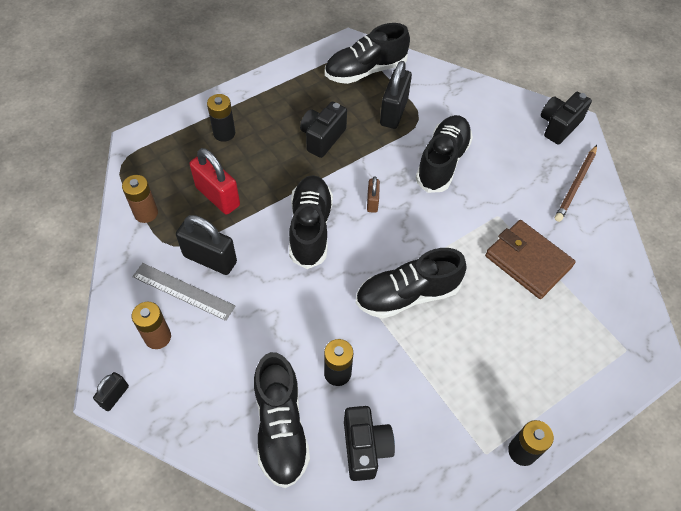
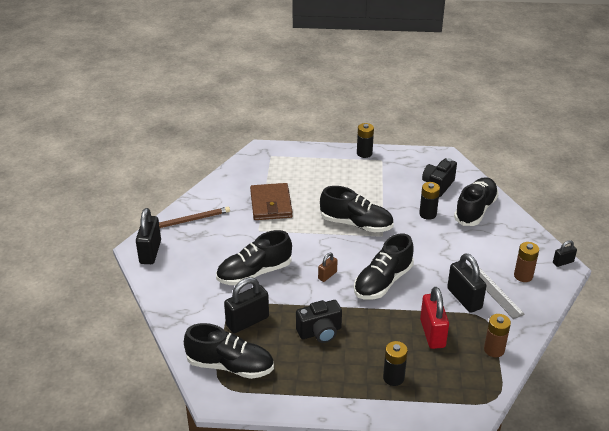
camera: 140 degrees left, 20 degrees down
(558, 126) = (150, 252): black camera -> black padlock

